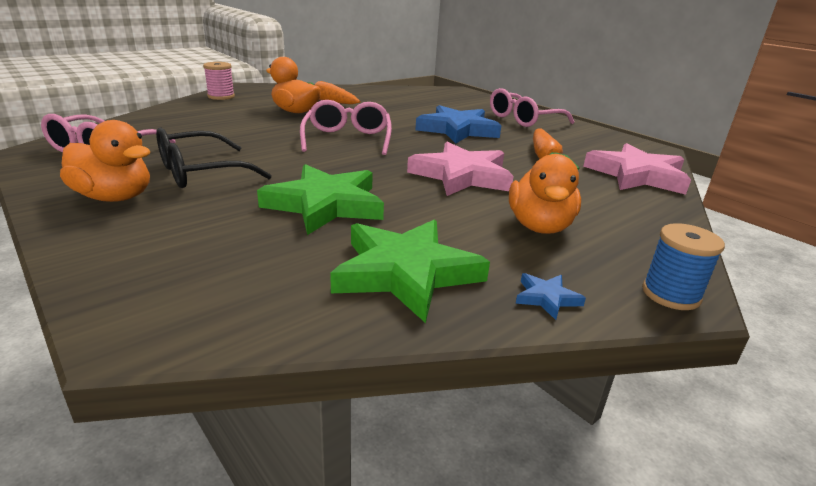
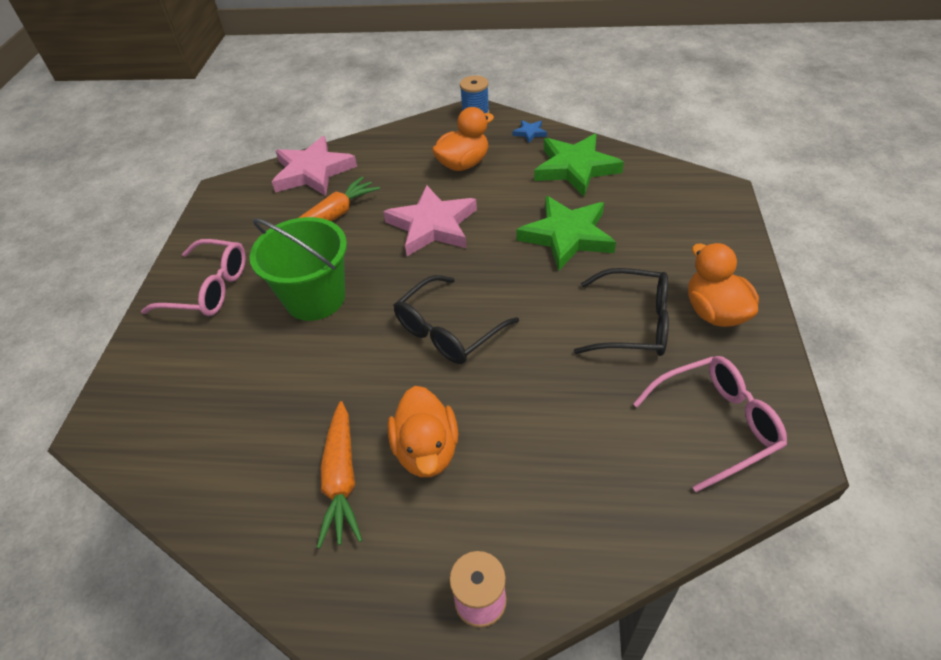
camera: 130 degrees left, 20 degrees up
(347, 139) = (448, 330): pink glasses -> black glasses
(458, 130) = (315, 298): blue star -> green bucket

